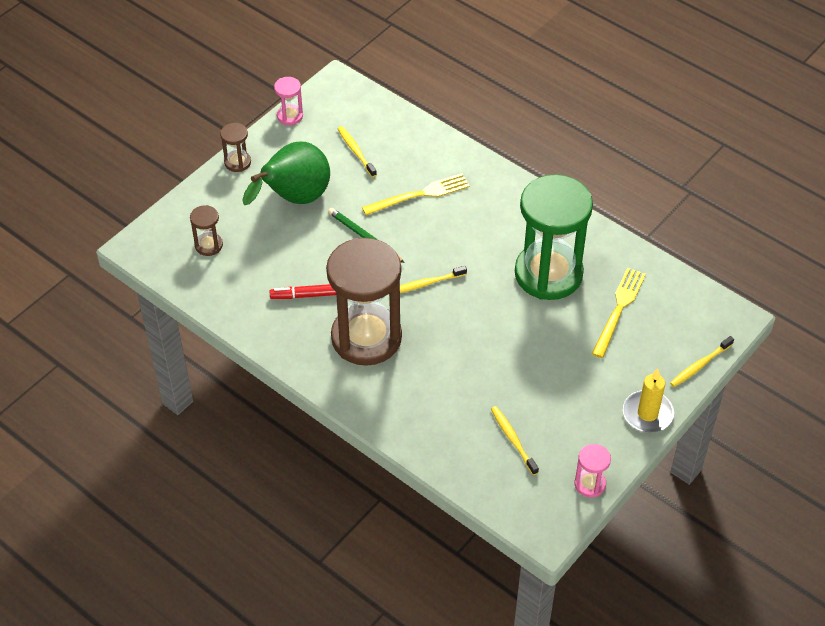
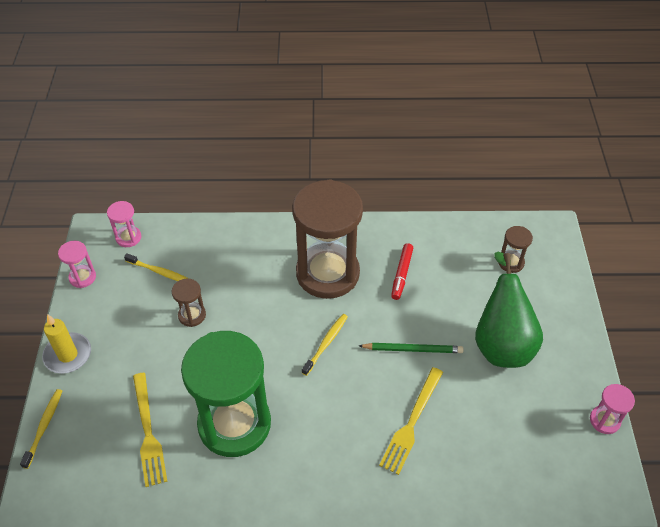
camera: 140 degrees right, 0 degrees up
(237, 162) = (582, 342): brown hourglass -> brown hourglass (192, 315)
(306, 295) = (401, 274): red marker -> red marker turned 150 degrees clockwise
(356, 151) = (510, 427): yellow toothbrush -> none
(517, 499) = (128, 237): none -> pink hourglass

